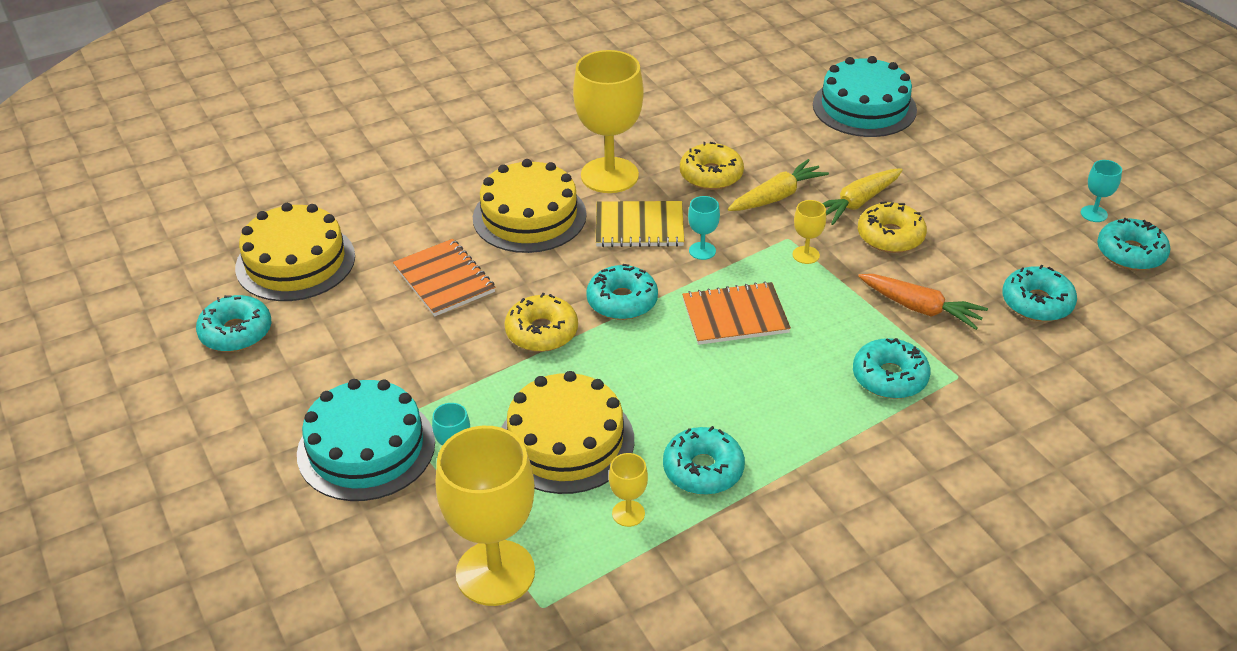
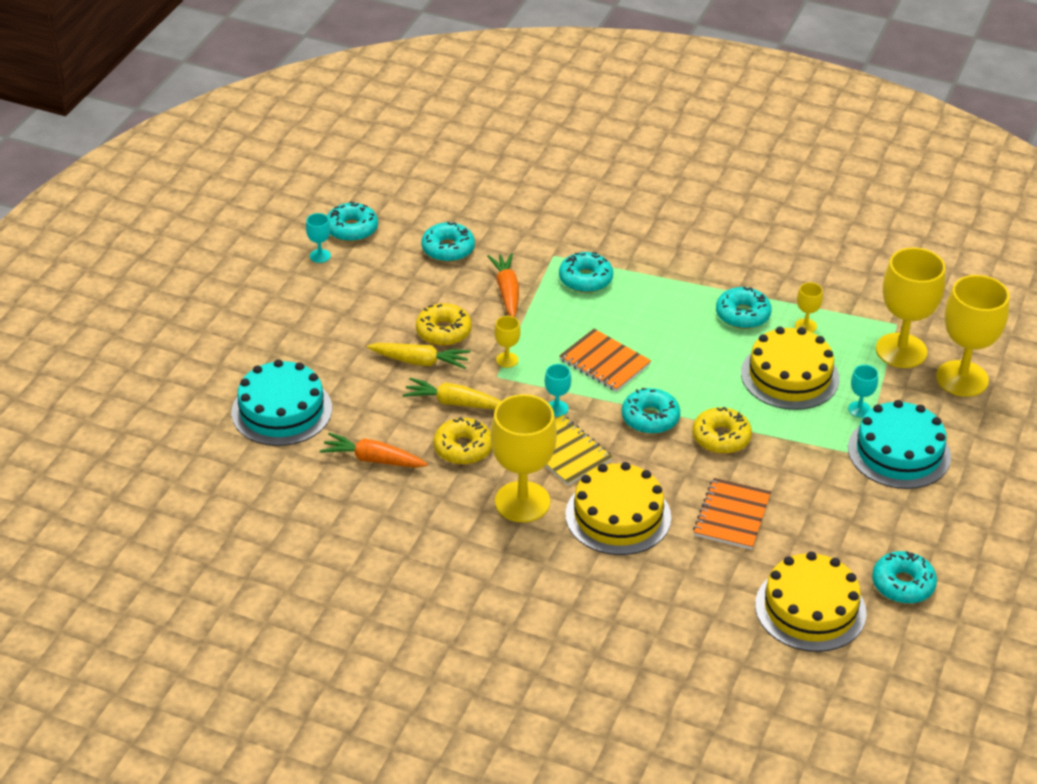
camera: 130 degrees left, 0 degrees up
(390, 594) = (962, 379): none -> yellow goblet
(750, 126) = (373, 459): none -> orange carrot

